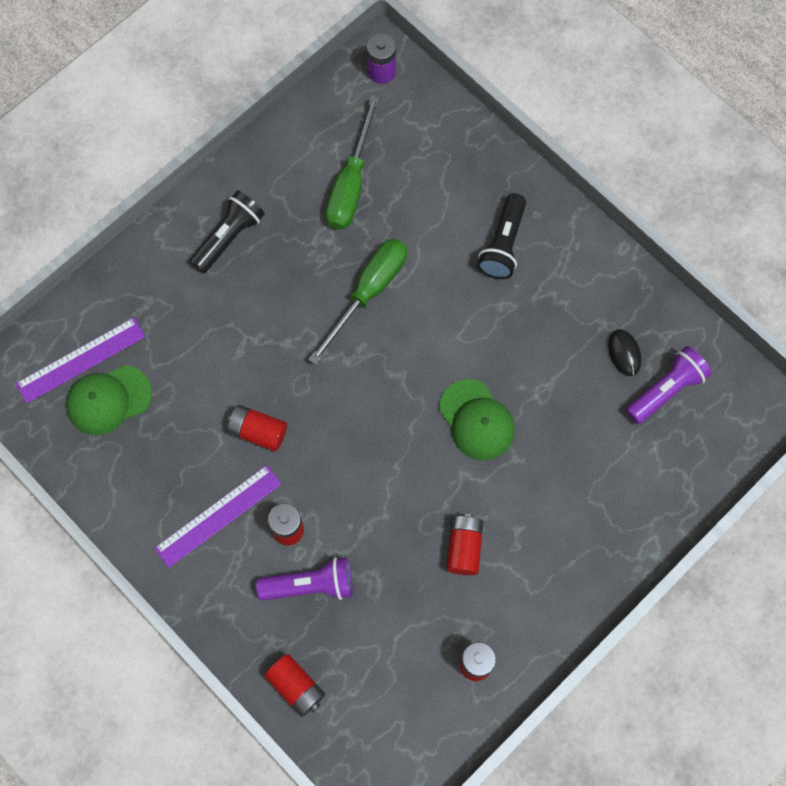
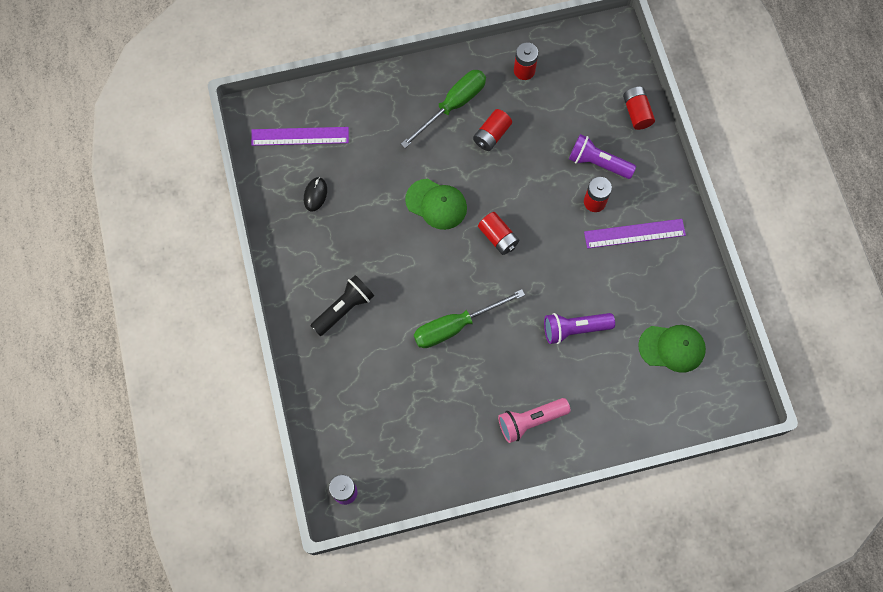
camera: 150 degrees left, 0 degrees up
(81, 360) = (679, 386): purple ruler -> purple ruler (300, 136)
(229, 237) = (530, 421): black flashlight -> pink flashlight
(258, 431) = (581, 272): red battery -> red battery (498, 237)
(351, 183) = (421, 413): green screwdriver -> green screwdriver (453, 106)
(476, 420) = (436, 204): green cap -> green cap turned 120 degrees clockwise
(666, 390) = (306, 158): purple flashlight -> purple flashlight (574, 329)

